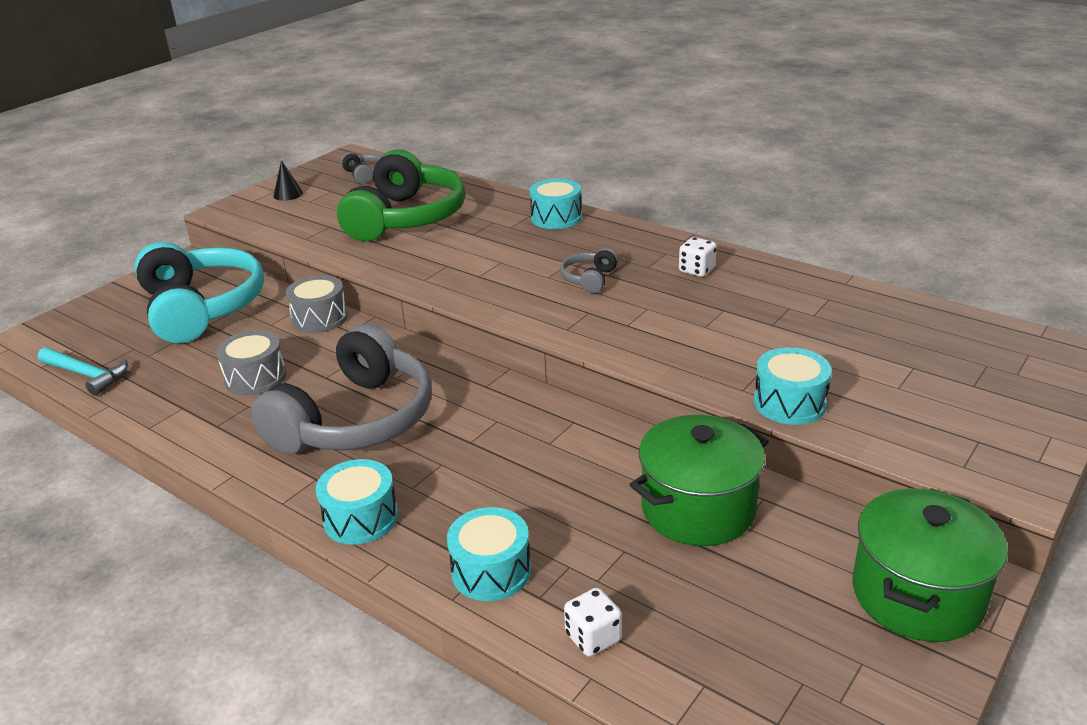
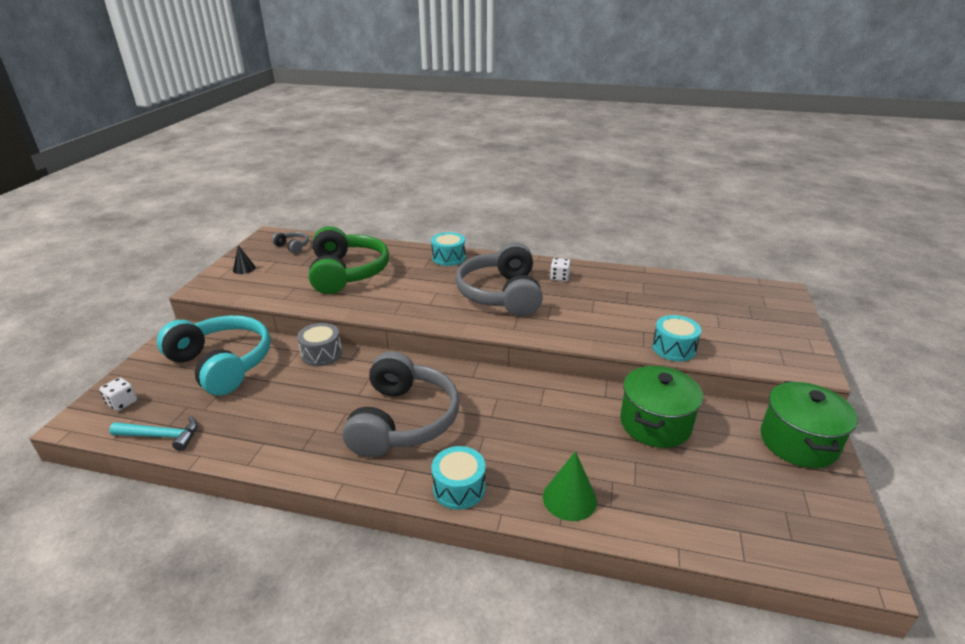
camera: 25 degrees left, 0 degrees up
(255, 377) = (305, 407): grey drum -> none
(491, 571) = (569, 498): turquoise drum -> green cone
(589, 279) = (501, 294): grey headphones -> grey headphones, size x2.40
(593, 637) = (660, 522): white dice -> white dice (122, 403)

